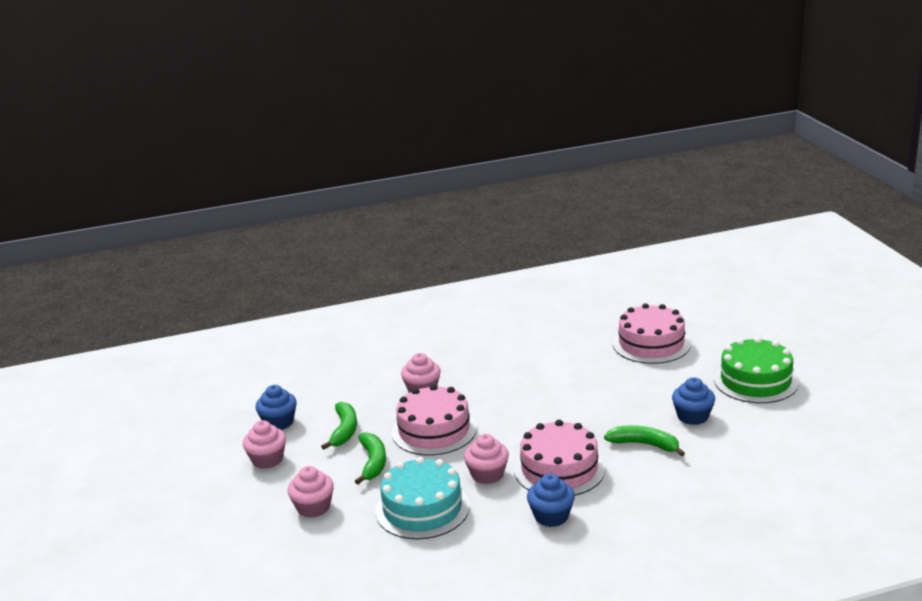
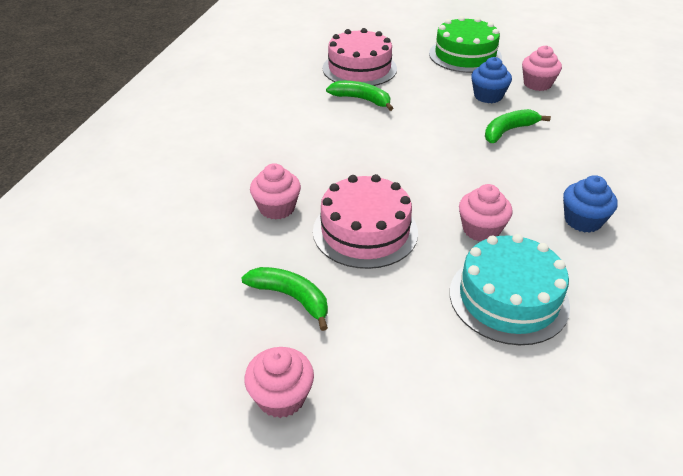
camera: 60 degrees left, 15 degrees up
(279, 422) = (204, 350): blue cupcake -> none
(313, 507) = (435, 392): pink cupcake -> pink cupcake (537, 84)
(373, 463) = (384, 301): green banana -> green banana (362, 100)
(559, 469) = (508, 186): pink cake -> none

